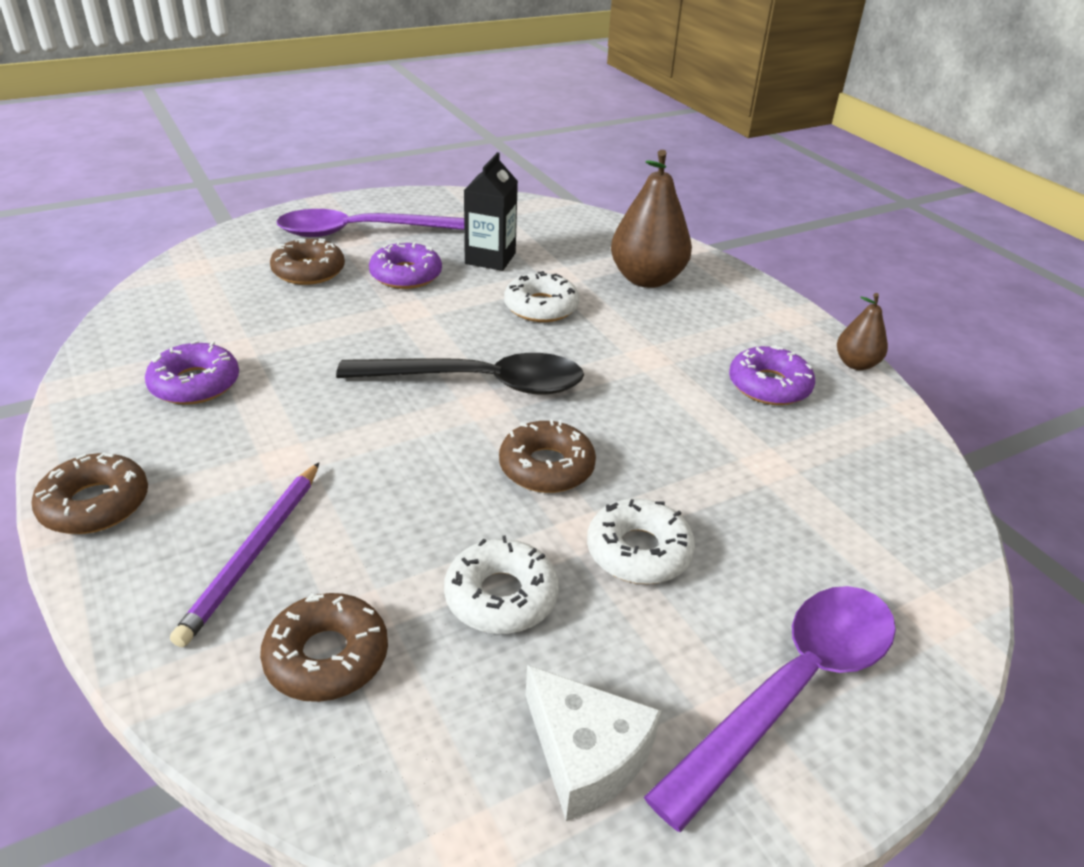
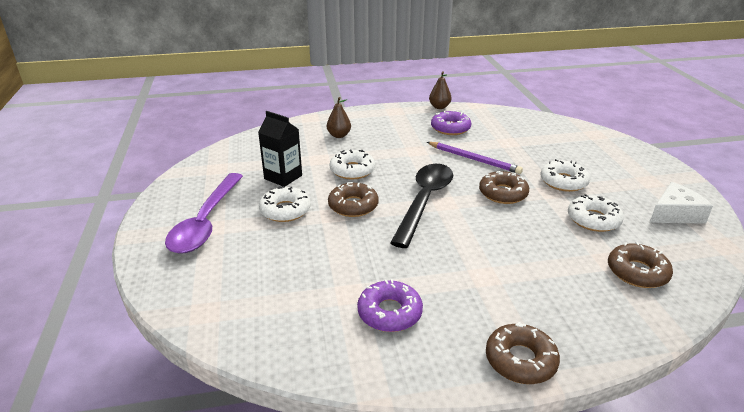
camera: 70 degrees left, 5 degrees down
(254, 553) = (566, 292): purple pencil -> purple pencil (474, 159)
(309, 271) = (252, 251): brown donut -> brown donut (353, 206)
(406, 275) = (285, 210): purple donut -> white donut
(647, 279) = (339, 135): brown pear -> brown pear, size x0.54
(791, 689) = (634, 167): purple spoon -> none

